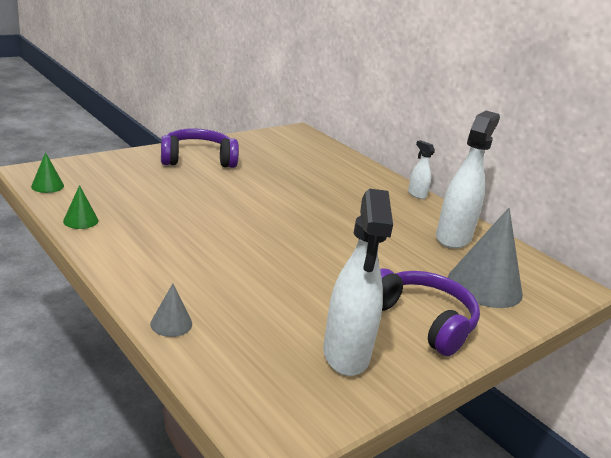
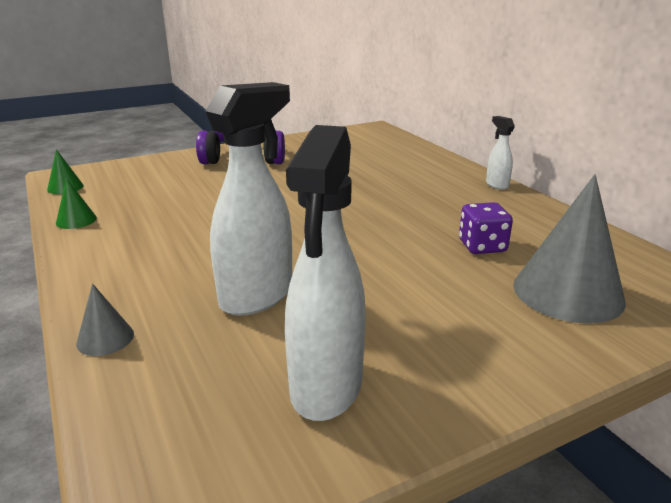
camera: 15 degrees right, 0 degrees up
(419, 249) = (482, 246): none -> purple dice
(423, 320) = (460, 340): purple headphones -> none
(453, 238) = (534, 232): white spray bottle -> white spray bottle (257, 296)

